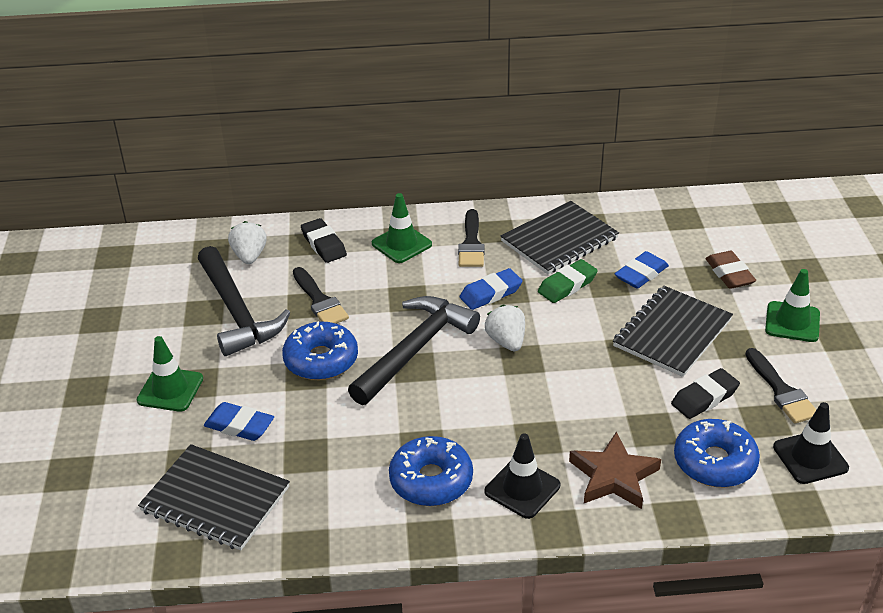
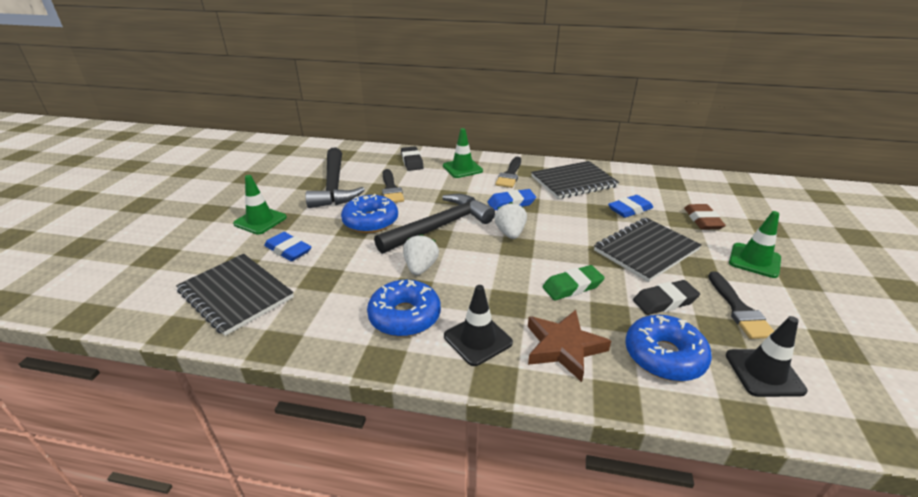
camera: 15 degrees right, 5 degrees down
(249, 256) = (362, 160): white strawberry -> white strawberry (420, 267)
(567, 285) = (570, 207): green eraser -> green eraser (572, 286)

